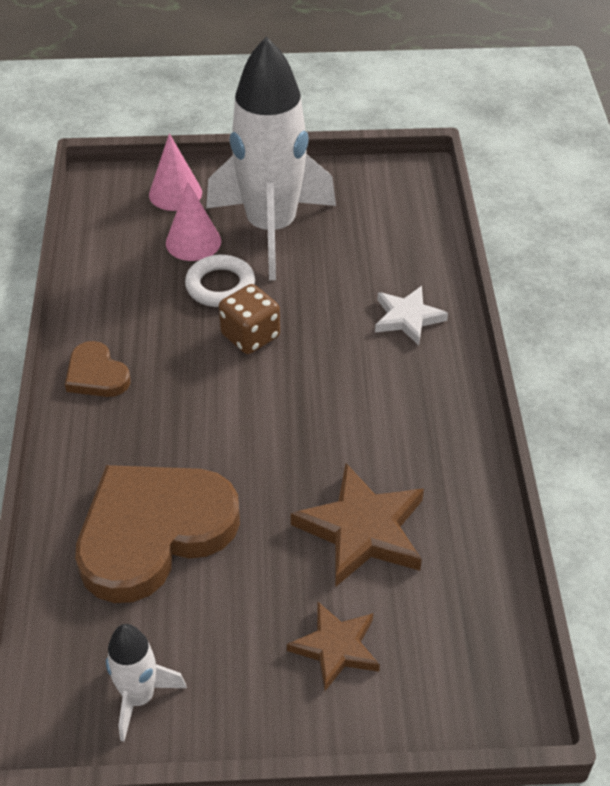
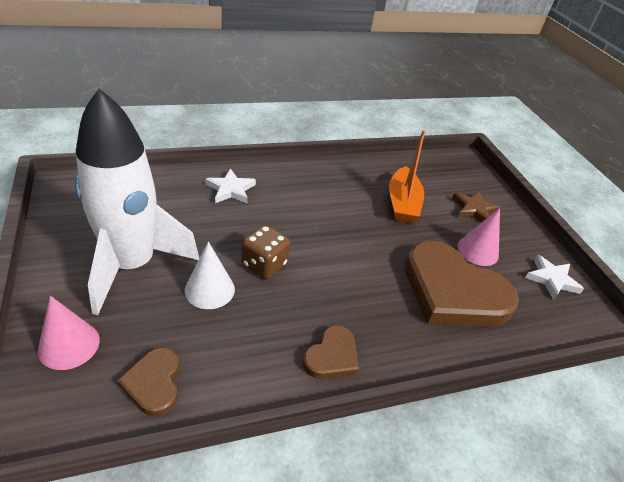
camera: 110 degrees left, 5 degrees down
(114, 244) = (154, 383): none -> brown heart
(139, 697) = (551, 279): white rocket -> white star
(193, 242) = (150, 317): pink cone -> pink cone (478, 250)
(220, 286) = (209, 289): white ring -> white cone
(362, 530) = (402, 203): brown star -> orange boat

